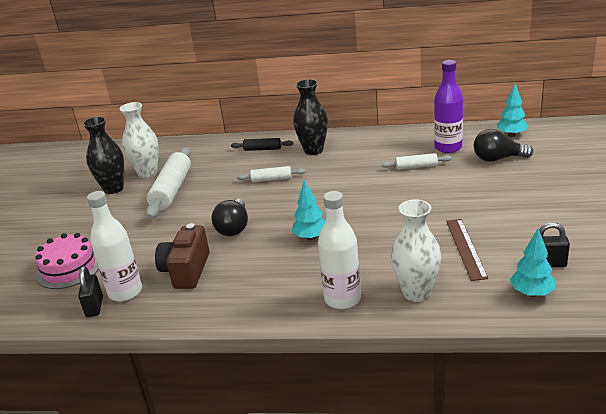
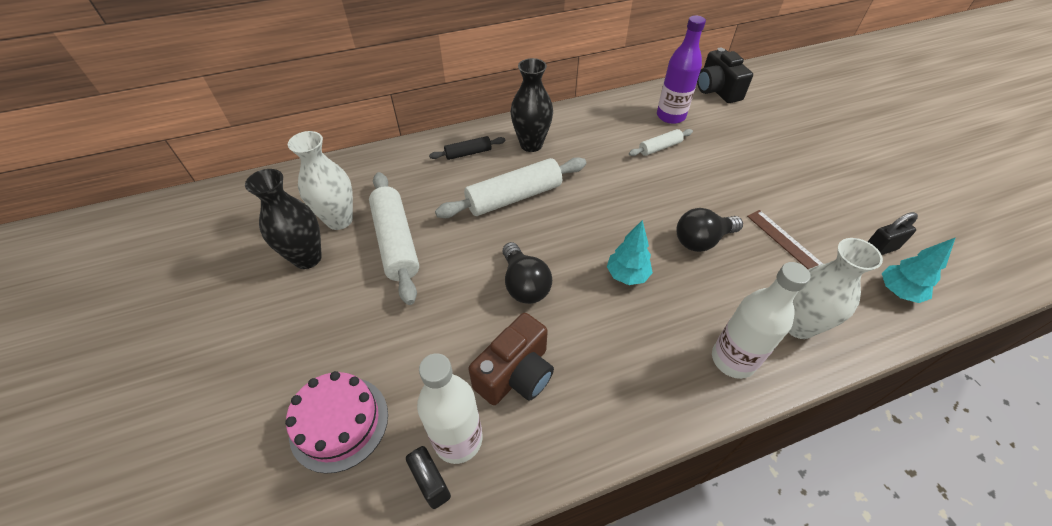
camera: 30 degrees left, 20 degrees up
(186, 271) = (515, 374): brown camera -> brown camera turned 120 degrees counterclockwise
(271, 179) = (514, 197): white rolling pin -> white rolling pin, size x1.93
(498, 159) = (729, 123): black light bulb -> black light bulb (702, 240)
(511, 135) = (717, 90): turquoise tree -> black camera

